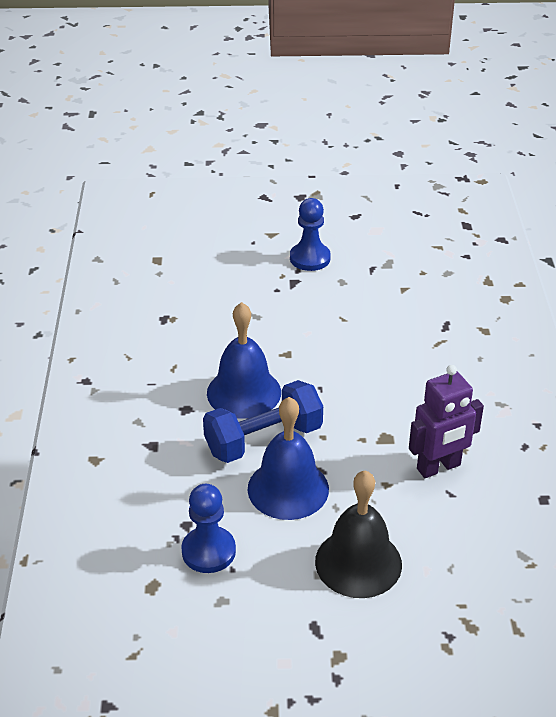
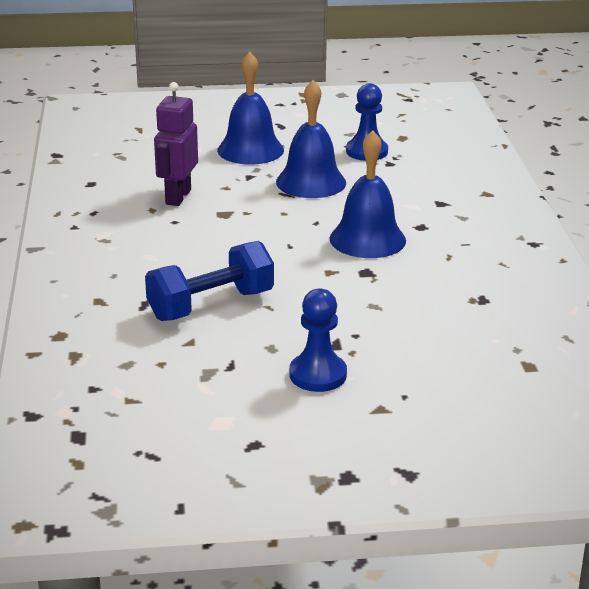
camera: 175 degrees right, 10 degrees down
(263, 439) = (339, 208): blue dumbbell -> blue dumbbell (211, 305)
(358, 562) = (250, 150): black bell -> blue bell
(439, 467) = (177, 197): purple robot -> purple robot turned 45 degrees counterclockwise

